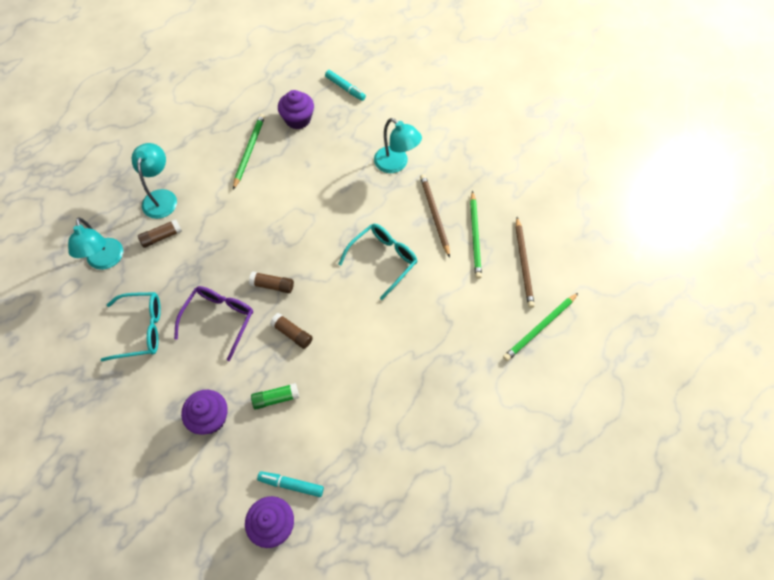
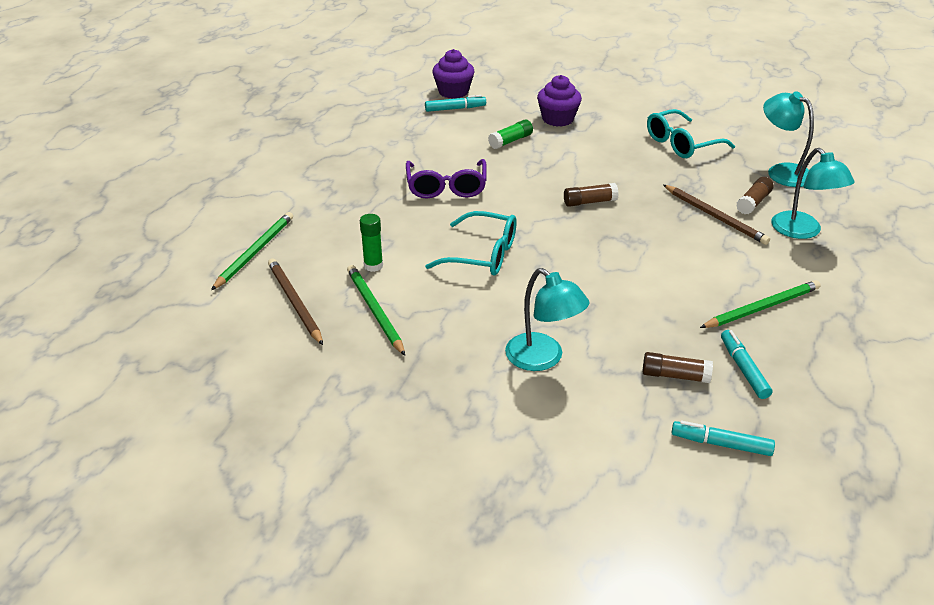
camera: 155 degrees right, 25 degrees down
(219, 320) = (616, 167): purple glasses -> purple glasses (446, 187)
(249, 151) = (762, 307): green pencil -> green pencil turned 105 degrees counterclockwise
(292, 333) = (534, 178): brown glue stick -> brown glue stick (675, 376)
(298, 119) = (743, 369): purple cupcake -> turquoise marker
(383, 260) = (482, 255): turquoise glasses -> turquoise glasses turned 90 degrees counterclockwise
(396, 164) = (543, 359): turquoise lamp -> turquoise lamp turned 150 degrees counterclockwise
(434, 215) = (445, 317): brown pencil -> brown pencil (715, 217)
(460, 279) = (373, 266): none -> green glue stick

